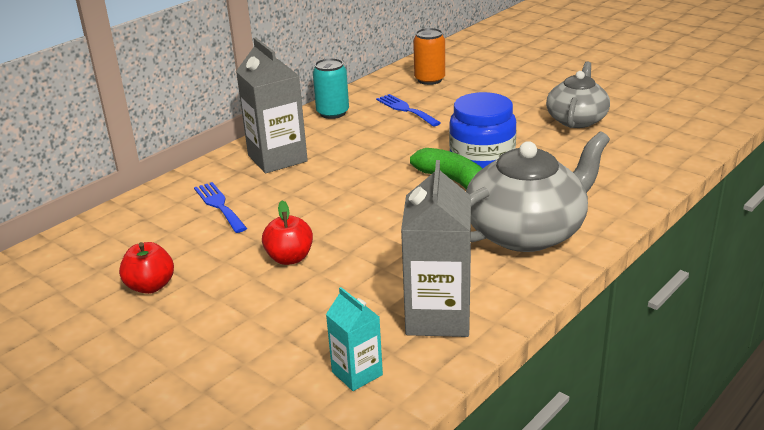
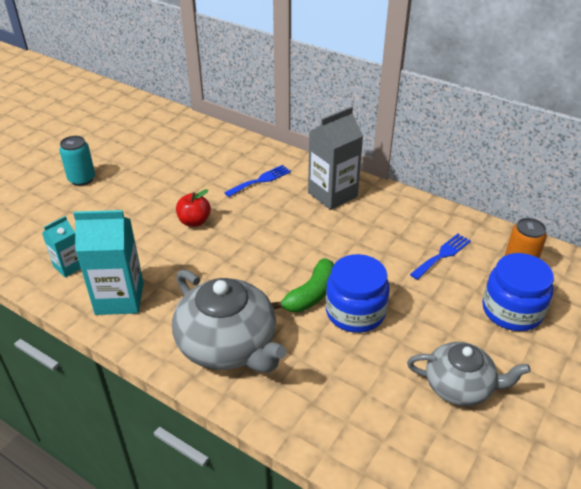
camera: 80 degrees right, 10 degrees up
(150, 286) = (167, 172): red apple -> none
(332, 113) = (421, 212): turquoise can -> turquoise can (82, 179)
(438, 317) = (119, 298): grey carton -> turquoise carton
(487, 89) = (512, 311): none -> blue jar

